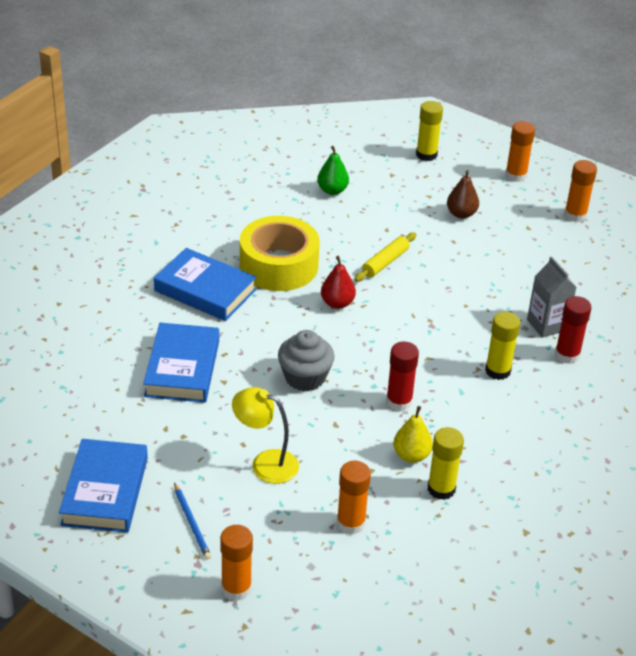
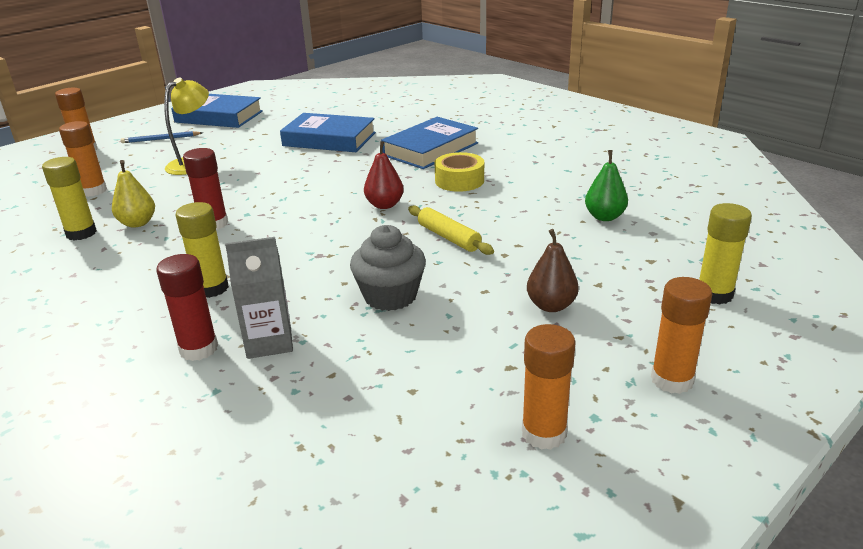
camera: 105 degrees right, 10 degrees down
(279, 265) = (459, 181): yellow tape -> yellow tape, size x0.57
(305, 377) = (283, 183): grey cupcake -> grey cupcake (390, 296)

